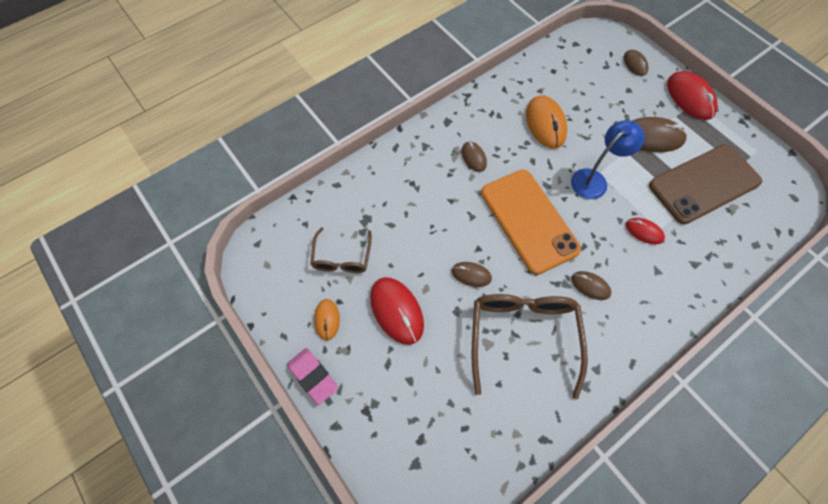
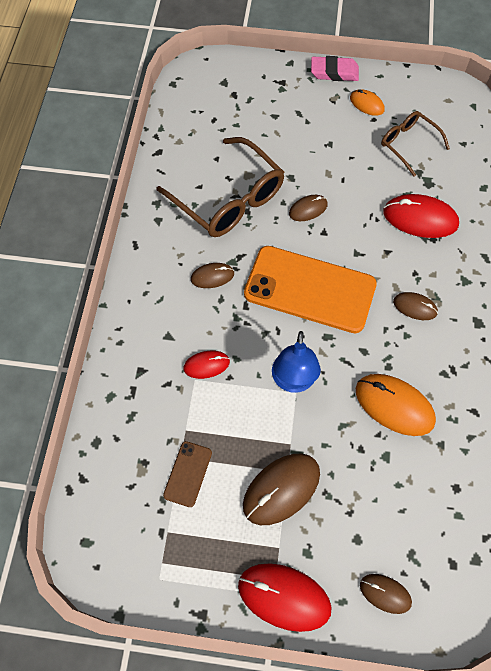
camera: 135 degrees right, 0 degrees up
(396, 311) = (330, 144): red mouse -> red mouse (420, 218)
(704, 184) = (187, 474): brown phone -> brown phone, size x0.44

